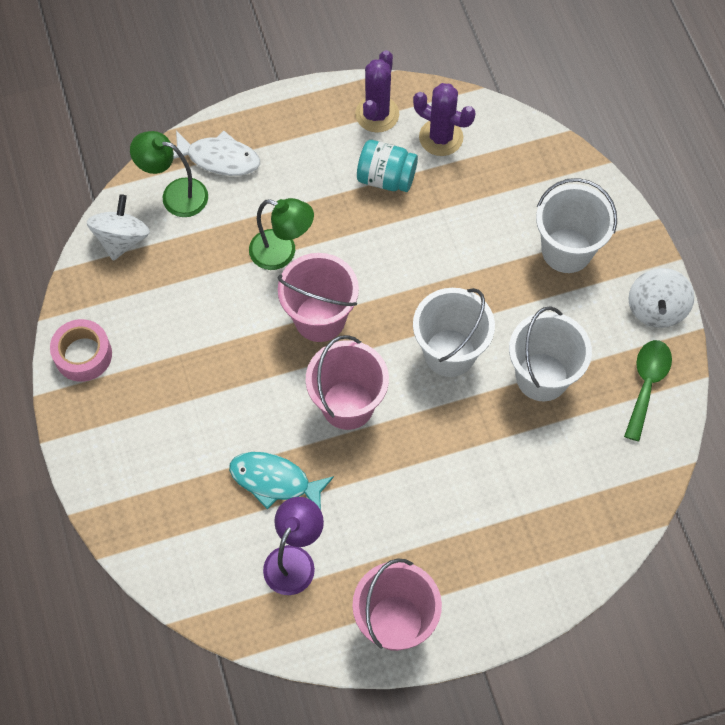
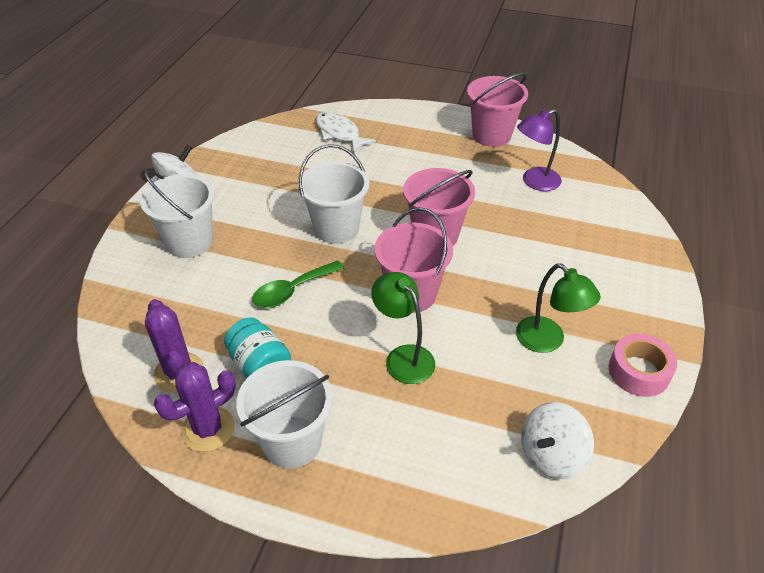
camera: 145 degrees left, 20 degrees down
(175, 195) = (469, 469): green lamp -> green lamp (547, 341)
(219, 158) = (397, 481): white fish -> white fish (339, 133)
(275, 481) = (520, 221): turquoise fish -> none
(542, 377) = (291, 189): white bucket -> white bucket (292, 442)
(646, 384) = (235, 158): green spoon -> green spoon (292, 290)

